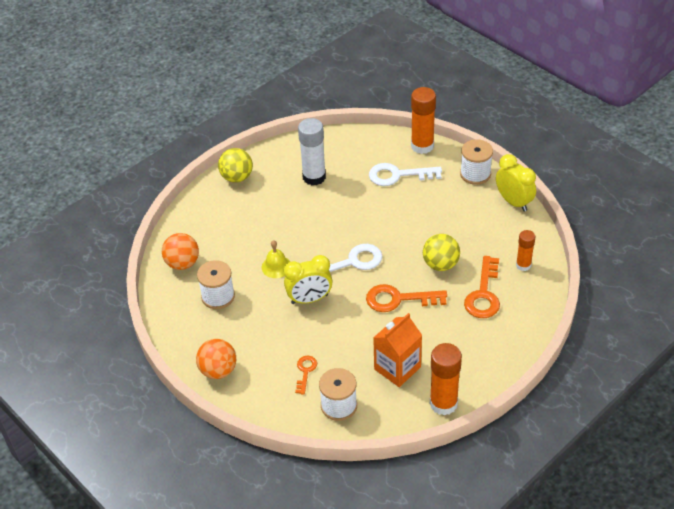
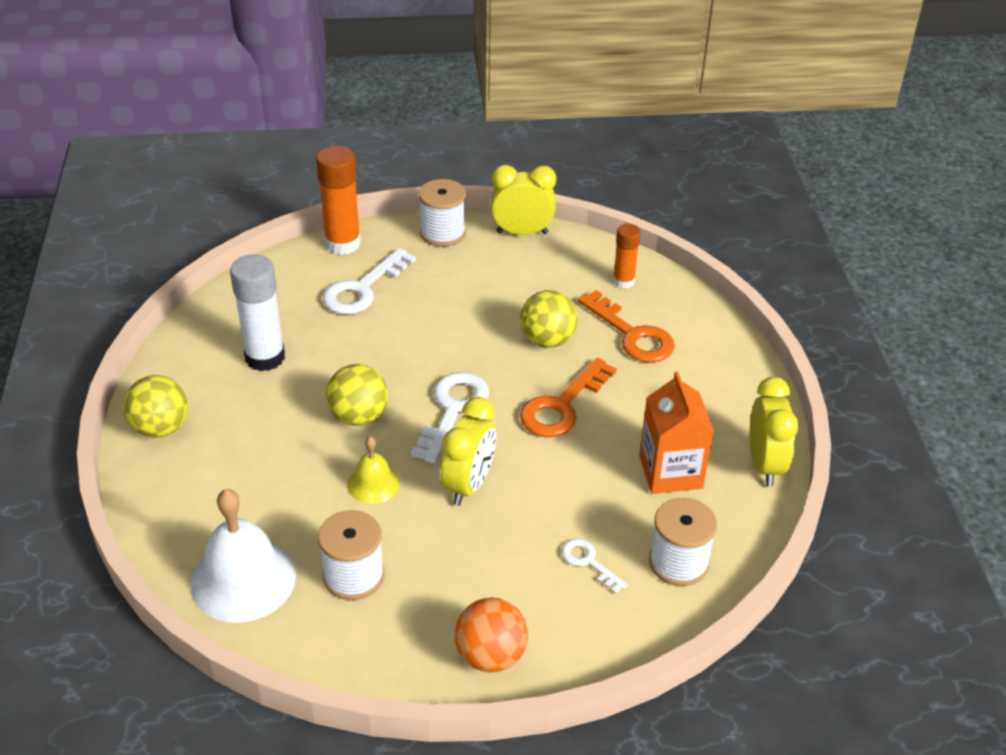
camera: 55 degrees left, 5 degrees down
(182, 263) = (243, 579): orange ball -> white bell
(305, 371) = (588, 562): orange key -> white key
(312, 233) = (358, 416): none -> yellow ball
(443, 403) = (764, 465): orange glue stick -> yellow clock

